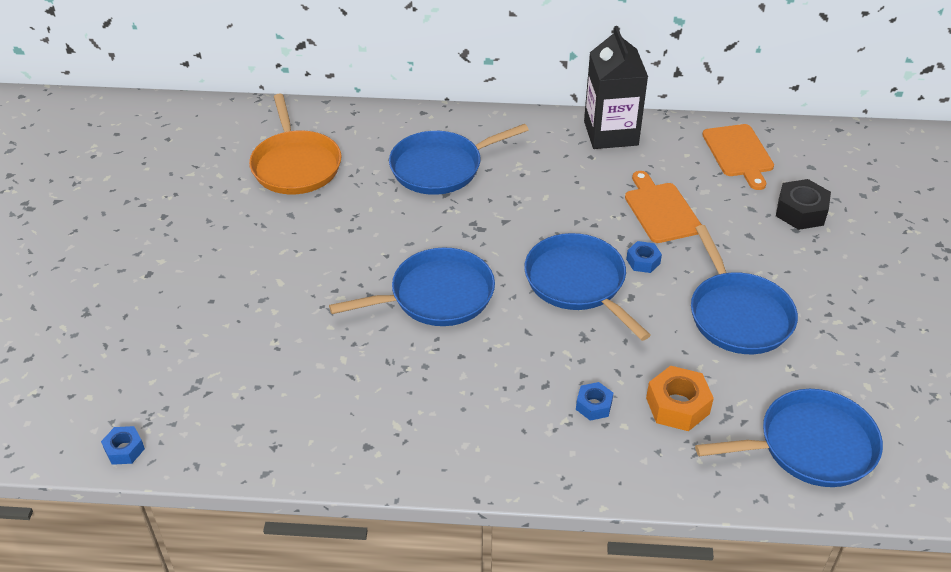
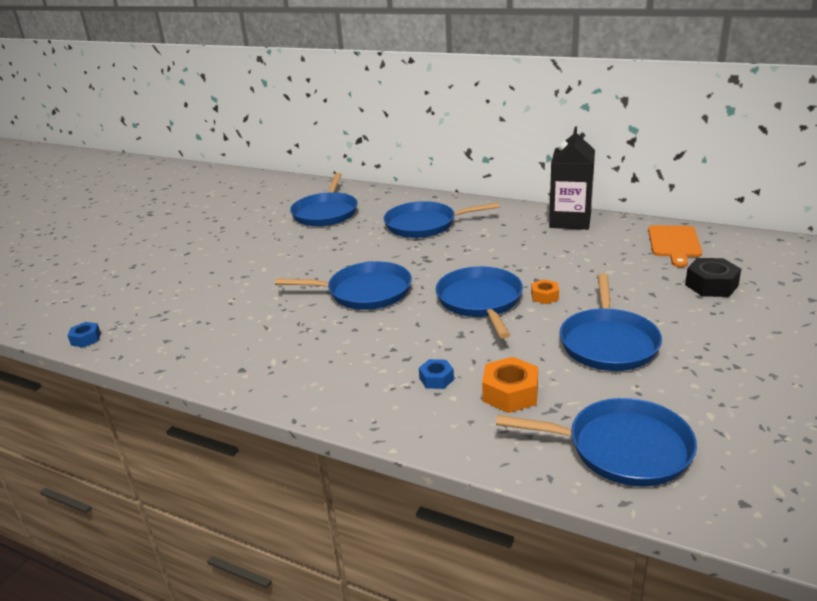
camera: 25 degrees right, 15 degrees down
(296, 165) = (326, 213): orange pan -> blue pan
(643, 261) = (544, 296): blue nut -> orange nut
(661, 210) = (581, 268): orange cutting board -> none

